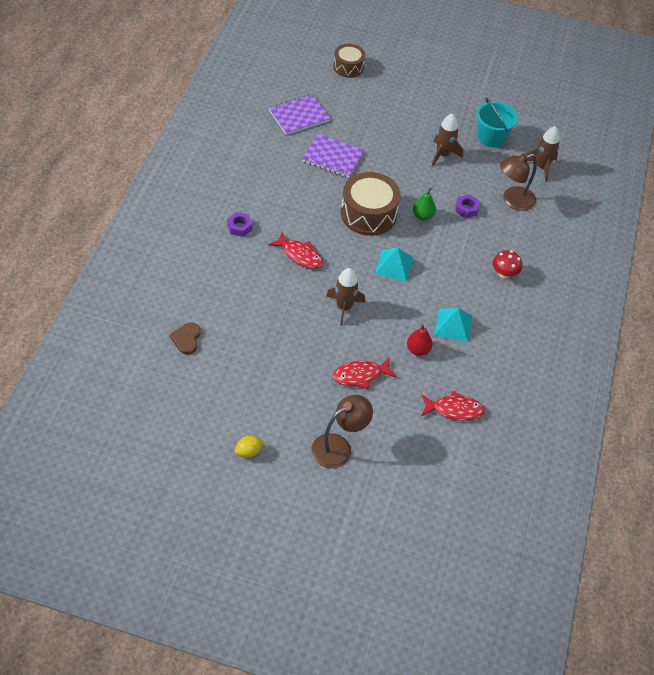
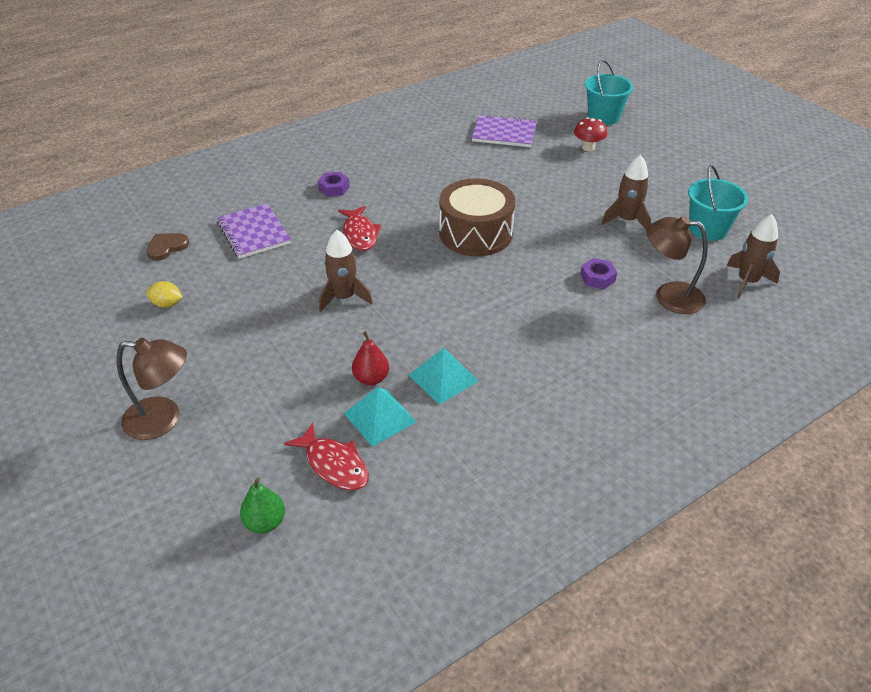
camera: 45 degrees right, 10 degrees down
(248, 451) = (80, 368): yellow lemon -> yellow lemon (167, 304)
(332, 157) = (497, 175): purple notebook -> purple notebook (253, 233)
(348, 67) = (603, 117): brown drum -> turquoise bucket
(360, 375) = (277, 367): red fish -> none
(394, 265) = (446, 288): turquoise pyramid -> turquoise pyramid (380, 417)
(423, 216) = (535, 261): green pear -> green pear (265, 522)
(504, 274) = (571, 360): red mushroom -> red mushroom (588, 147)

